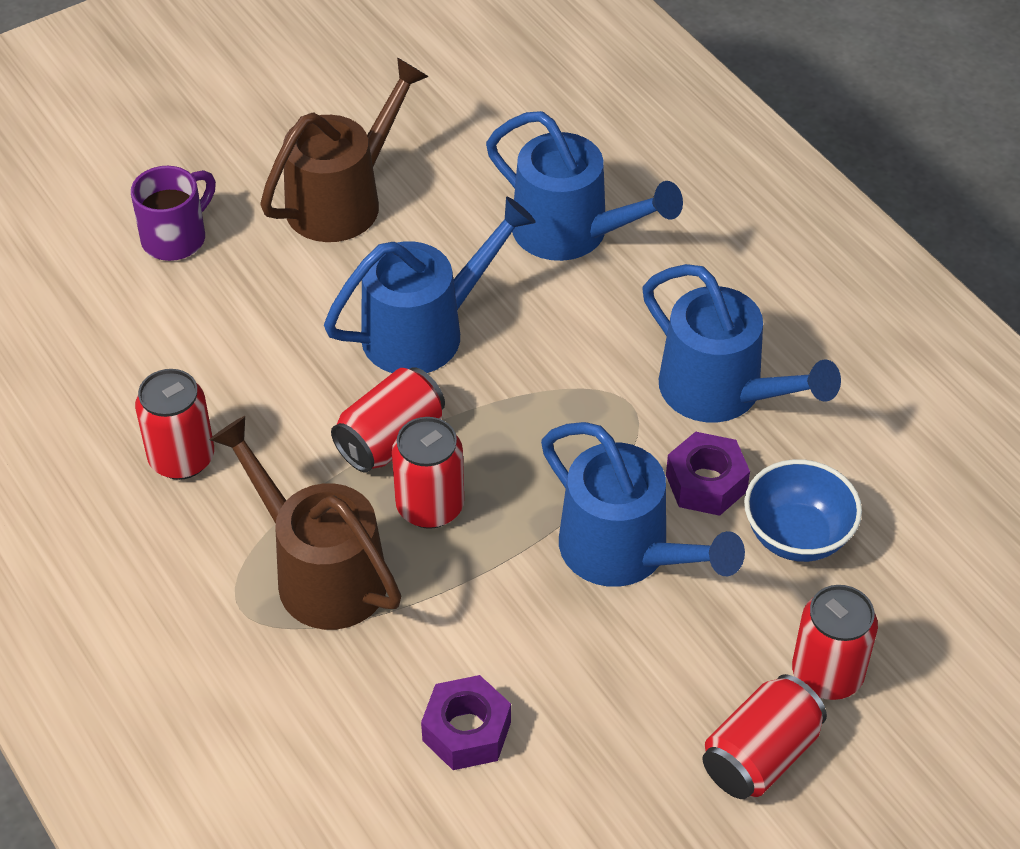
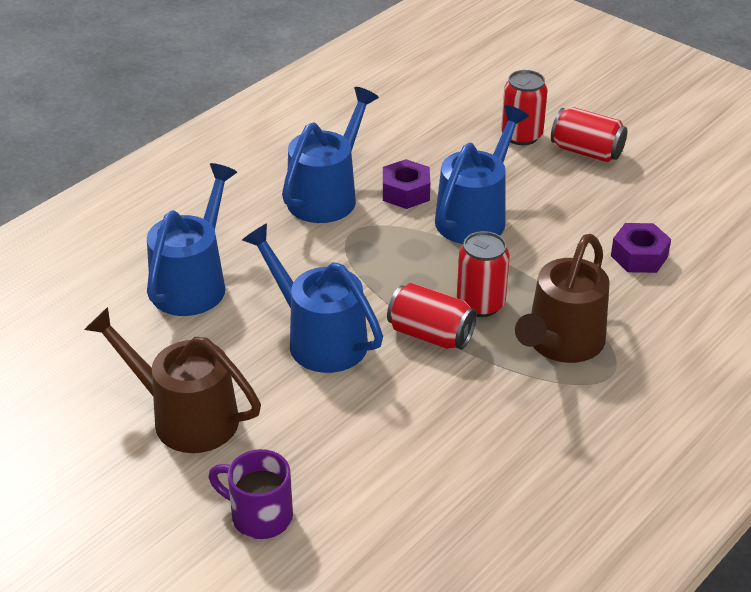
camera: 105 degrees left, 10 degrees down
(182, 458) = (498, 442): red can -> none
(797, 536) = (430, 155): blue bowl -> none

